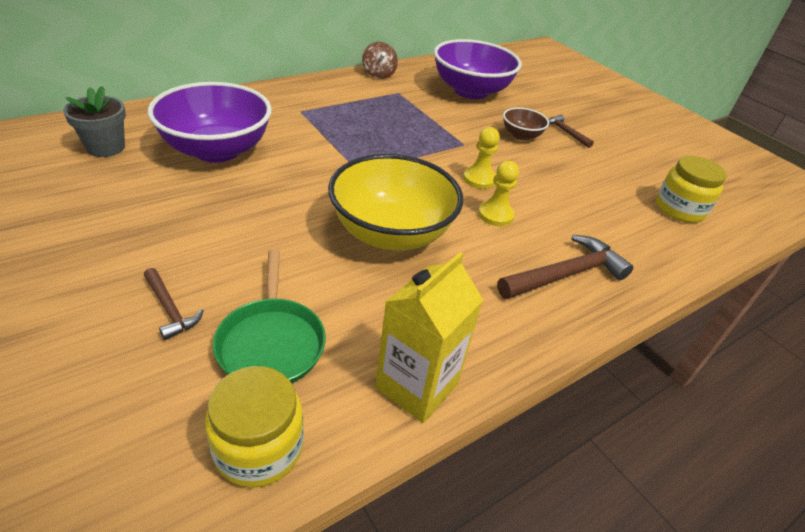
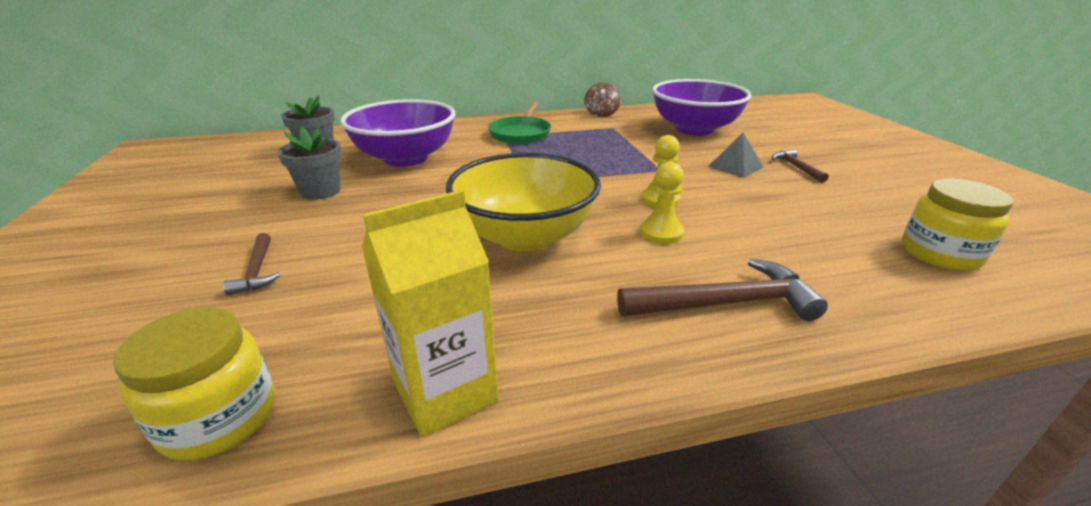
camera: 25 degrees right, 10 degrees down
(157, 204) = (321, 191): none -> grey flower pot
(271, 343) = (322, 315): green pan -> green pan (521, 134)
(521, 135) = (735, 166): brown bowl -> grey pyramid

